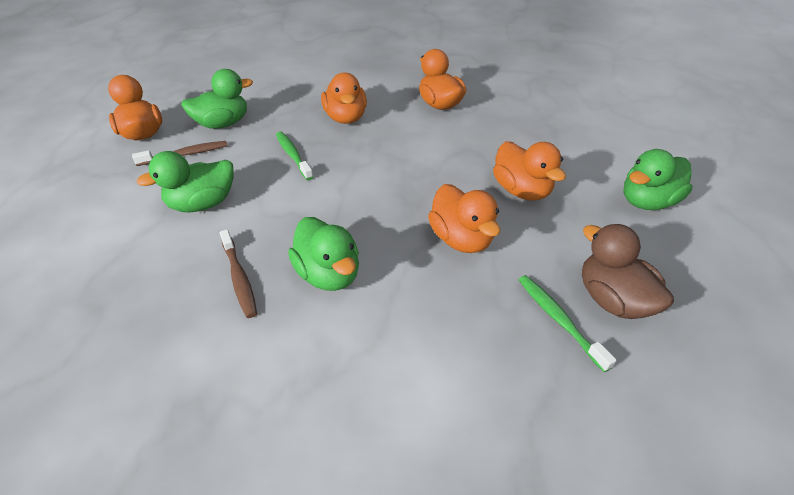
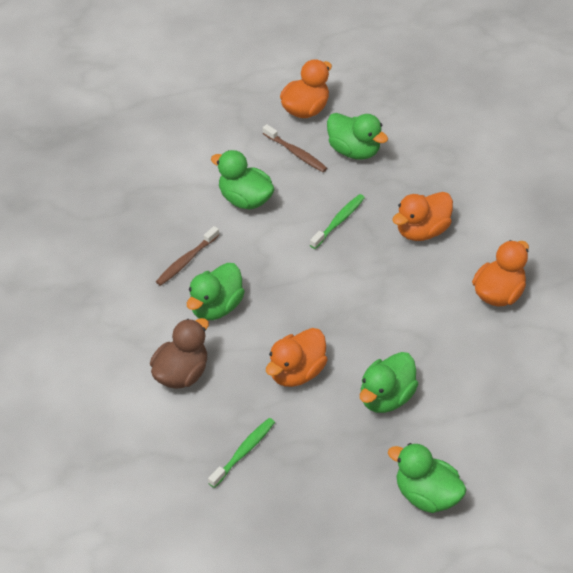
camera: 65 degrees right, 5 degrees up
(521, 191) = (386, 397): orange duck -> green duck
(612, 300) = (281, 482): brown duck -> brown duck (181, 374)

